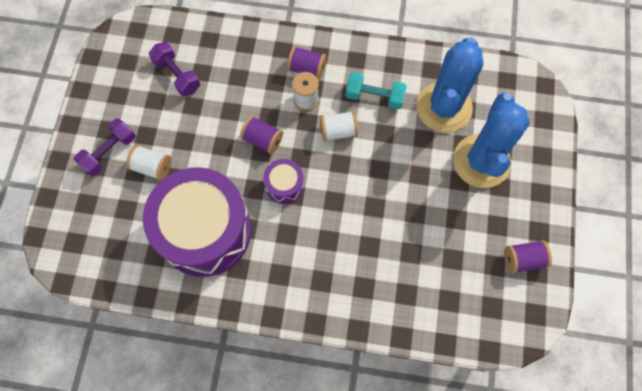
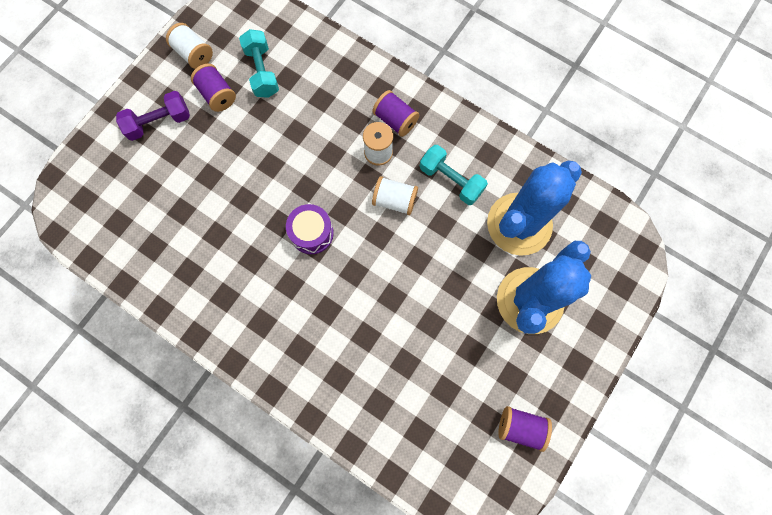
camera: 25 degrees right, 5 degrees up
(152, 167) = (192, 156): white spool -> white spool (194, 54)
(177, 75) = (262, 71): purple dumbbell -> turquoise dumbbell
(205, 231) = (211, 244): purple drum -> none
(263, 140) = (313, 176): purple spool -> purple spool (217, 95)

